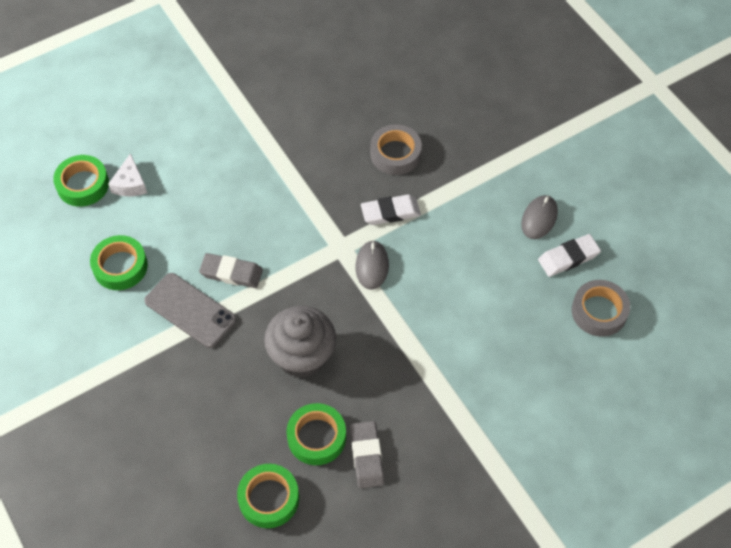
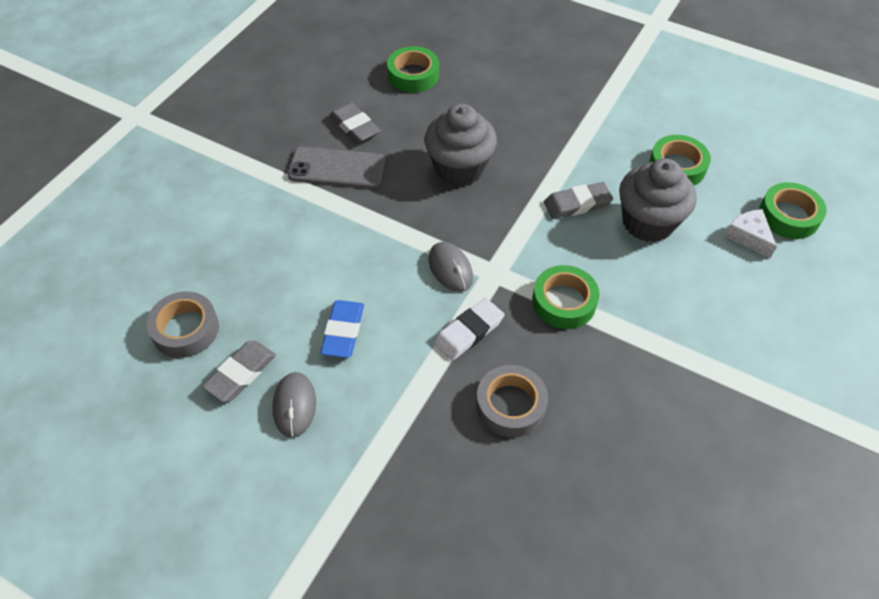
camera: 150 degrees right, 5 degrees down
(190, 310) = (584, 161): grey phone -> grey phone (337, 168)
(192, 230) = (648, 222): none -> grey cupcake
(316, 437) = (404, 122): green tape -> green tape (564, 302)
(480, 254) = (343, 331): none -> blue eraser
(568, 257) = (241, 373): white eraser -> grey eraser

